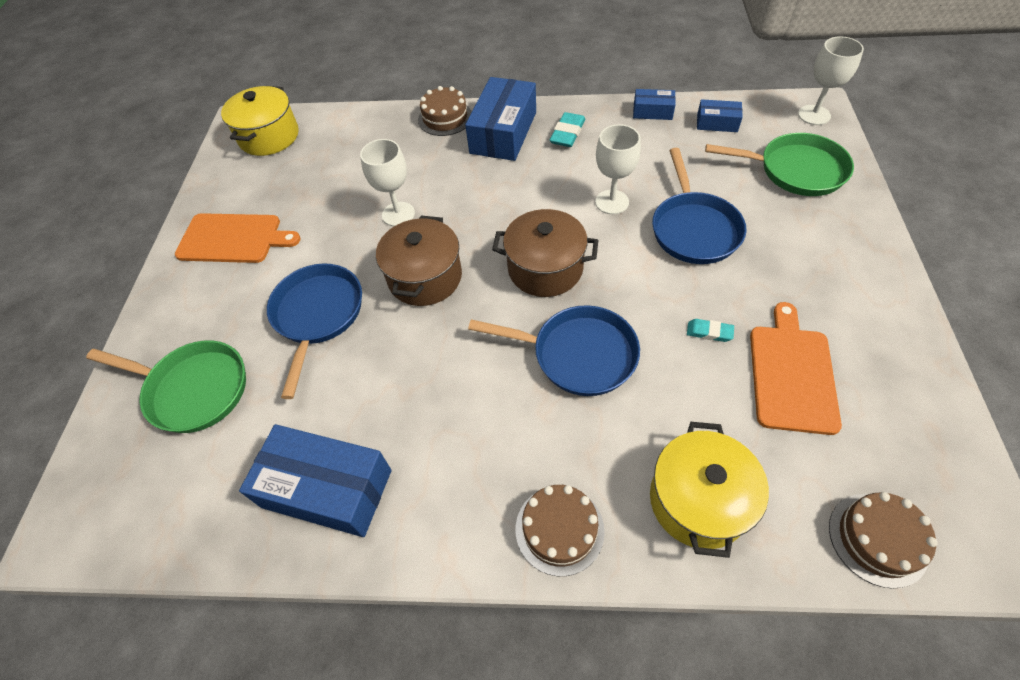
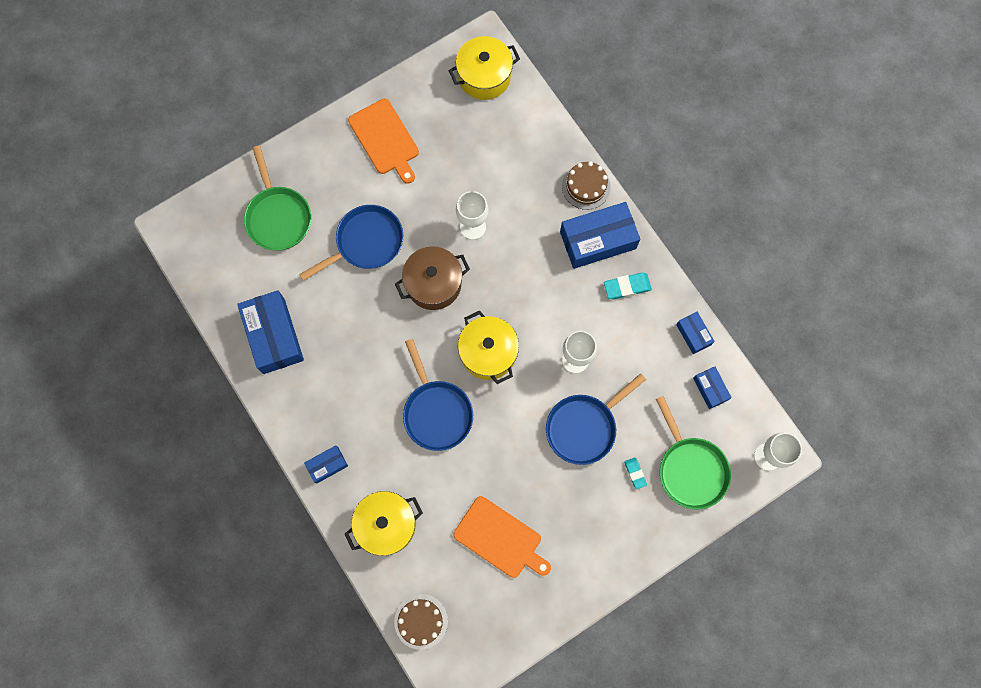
camera: 50 degrees right, 20 degrees up
(545, 268) = (488, 352): brown pot -> yellow pot
(559, 529) = (327, 465): brown cake -> blue box
(709, 332) = (501, 478): turquoise eraser -> turquoise eraser (635, 473)
(791, 373) = (500, 539): orange cutting board -> orange cutting board turned 60 degrees clockwise

